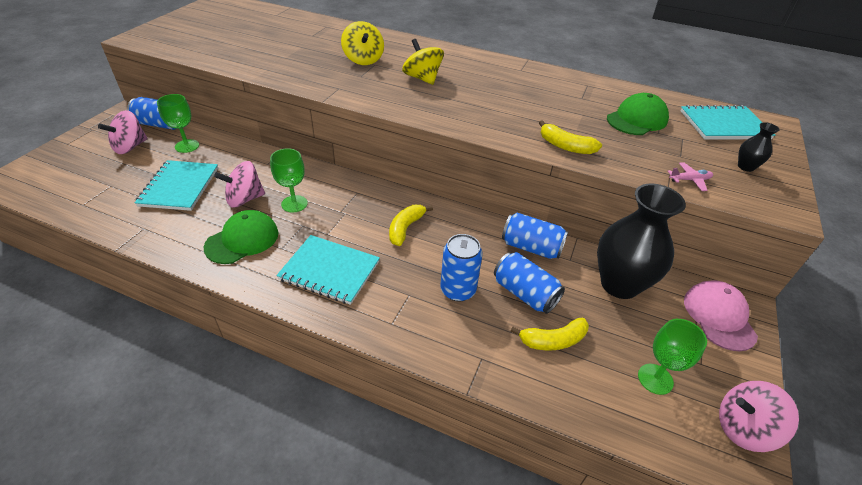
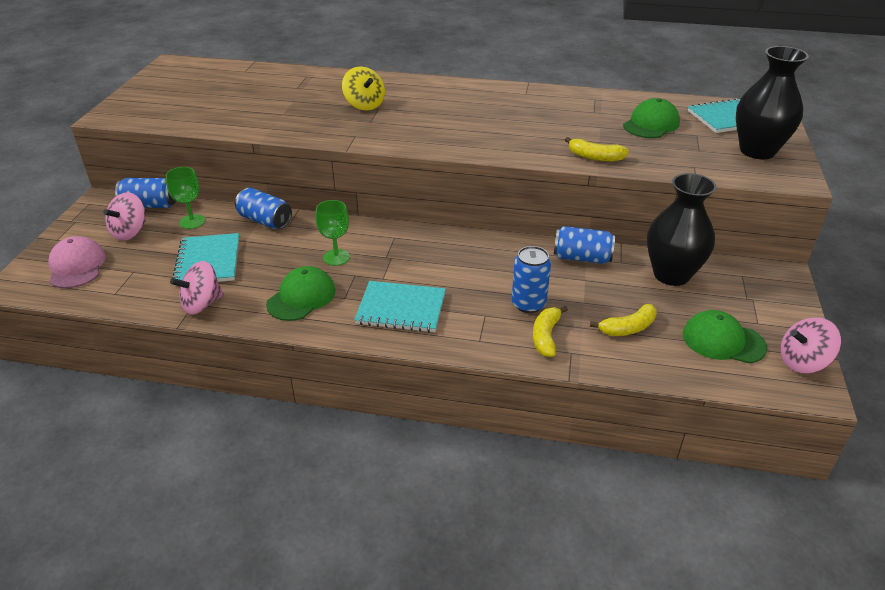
camera: 10 degrees left, 5 degrees down
(245, 199) = (283, 261): pink spinning top -> pink spinning top (202, 304)
(405, 228) = (457, 261): yellow banana -> yellow banana (546, 336)
(422, 78) = (433, 115): yellow spinning top -> none
(524, 293) = (590, 296): blue can -> blue can (265, 221)
(655, 379) = (723, 341): green goblet -> green cap
(689, 180) = (712, 169): pink plane -> none
(719, 316) = (763, 285): pink cap -> pink cap (77, 266)
(745, 167) = (757, 151): black vase -> black vase, size x2.37

